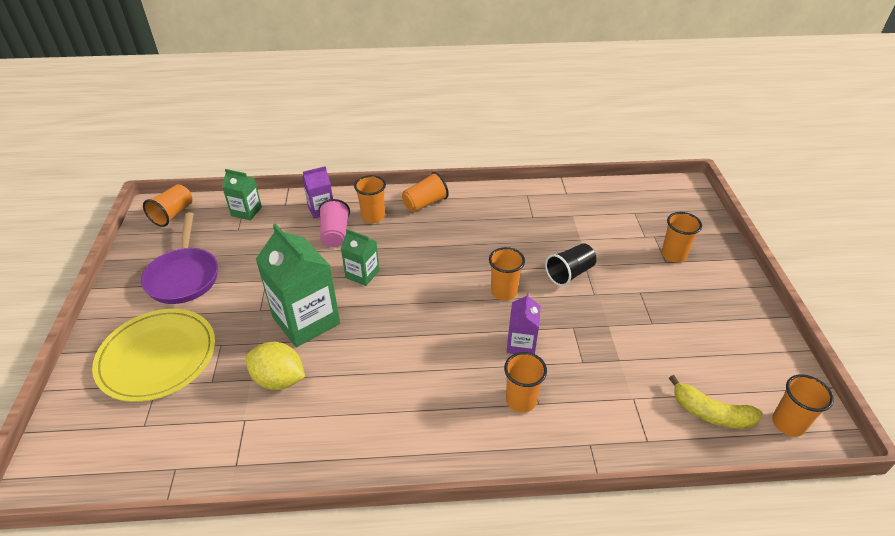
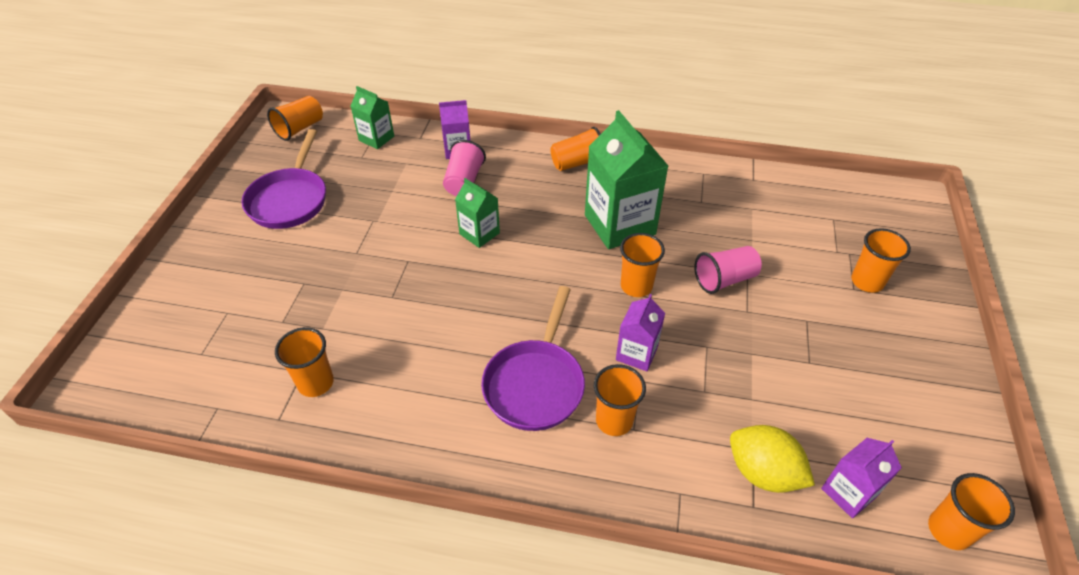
camera: 15 degrees right, 5 degrees up
(157, 357) = (236, 282): yellow plate -> none
(279, 379) = (352, 335): yellow lemon -> yellow lemon (763, 472)
(306, 320) = (401, 274): green carton -> green carton (619, 224)
(373, 216) = (513, 168): orange cup -> orange cup (316, 383)
(449, 385) = (535, 383): none -> purple pan
(570, 273) = (724, 279): black cup -> pink cup
(711, 413) = (848, 492): yellow banana -> purple carton

